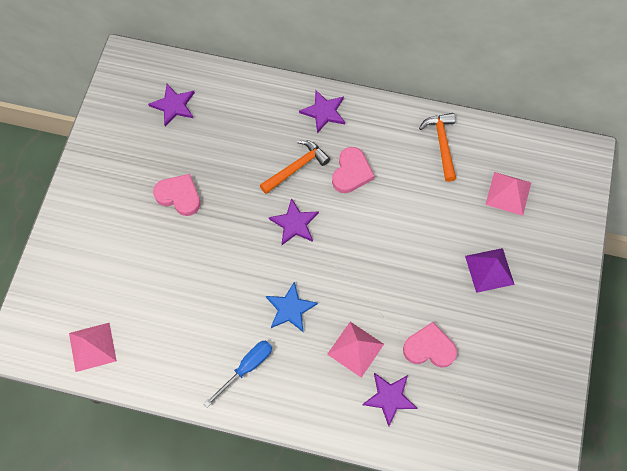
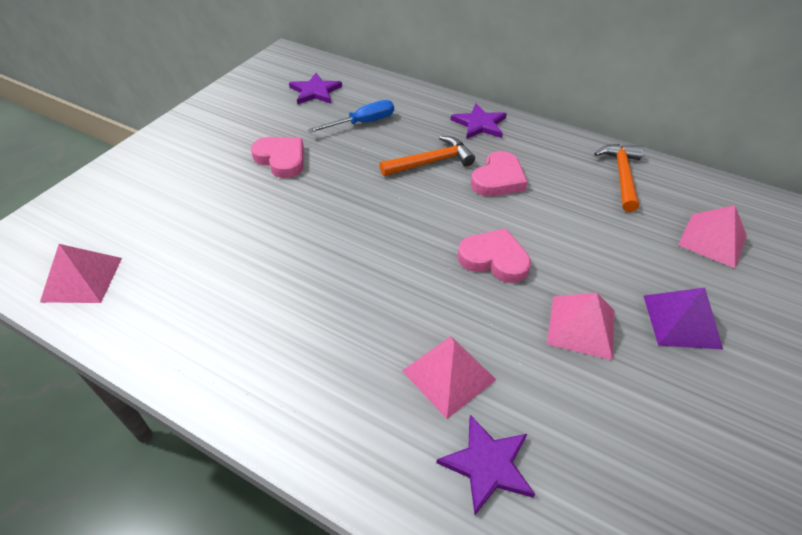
camera: 15 degrees right, 20 degrees down
(246, 368) = (273, 358): blue screwdriver -> blue screwdriver (362, 123)
(290, 309) = (368, 299): blue star -> none
(294, 223) = (409, 211): purple star -> none
(429, 291) = (581, 326): none -> pink pyramid
(429, 348) = (571, 404): pink heart -> pink heart (494, 259)

